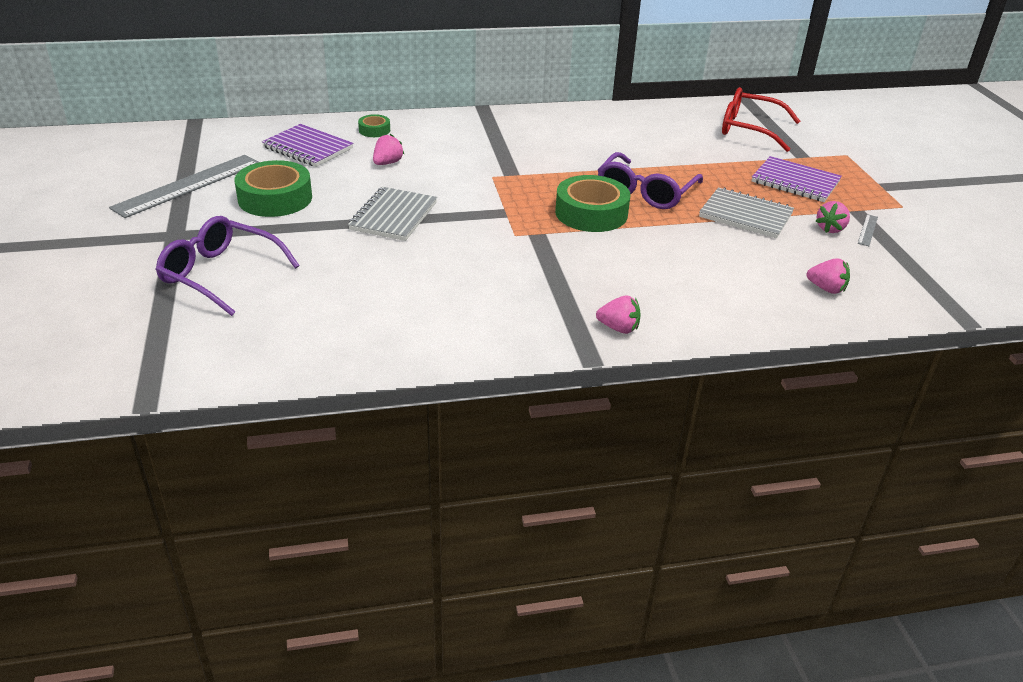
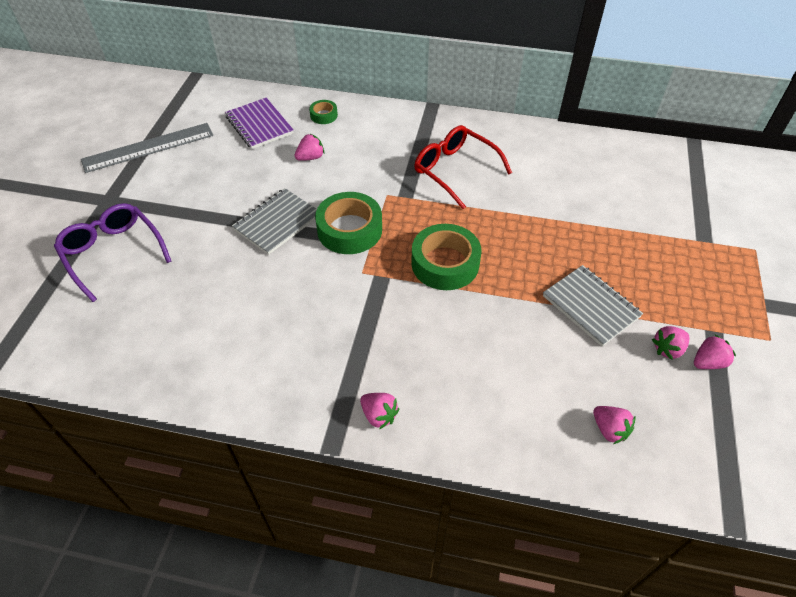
camera: 25 degrees right, 15 degrees up
(275, 198) = (201, 178): green tape -> green tape (349, 230)
(645, 192) = (512, 249): purple glasses -> none
(749, 129) = (671, 189): red glasses -> red glasses (455, 170)
(795, 182) = (672, 274): purple notebook -> none
(868, 230) = (708, 362): grey ruler -> pink strawberry

